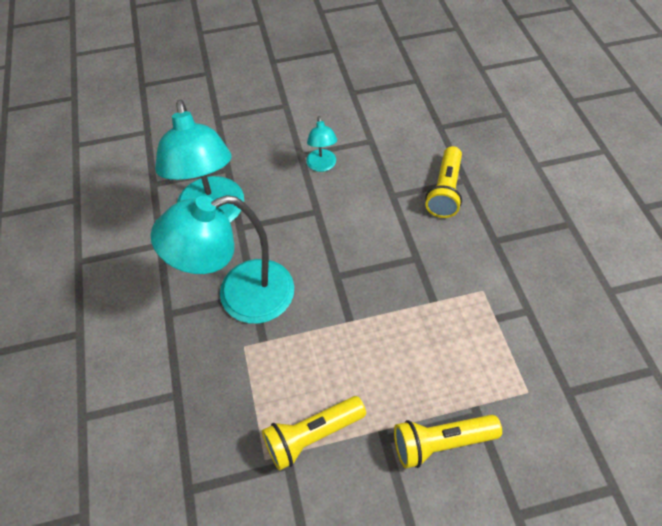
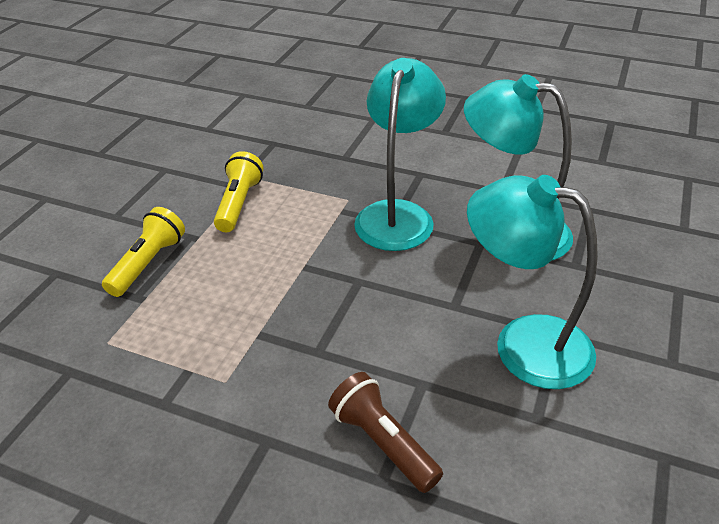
camera: 125 degrees right, 15 degrees down
(322, 166) = (523, 344): turquoise lamp -> turquoise lamp, size x2.15
(445, 191) = (383, 442): yellow flashlight -> brown flashlight

